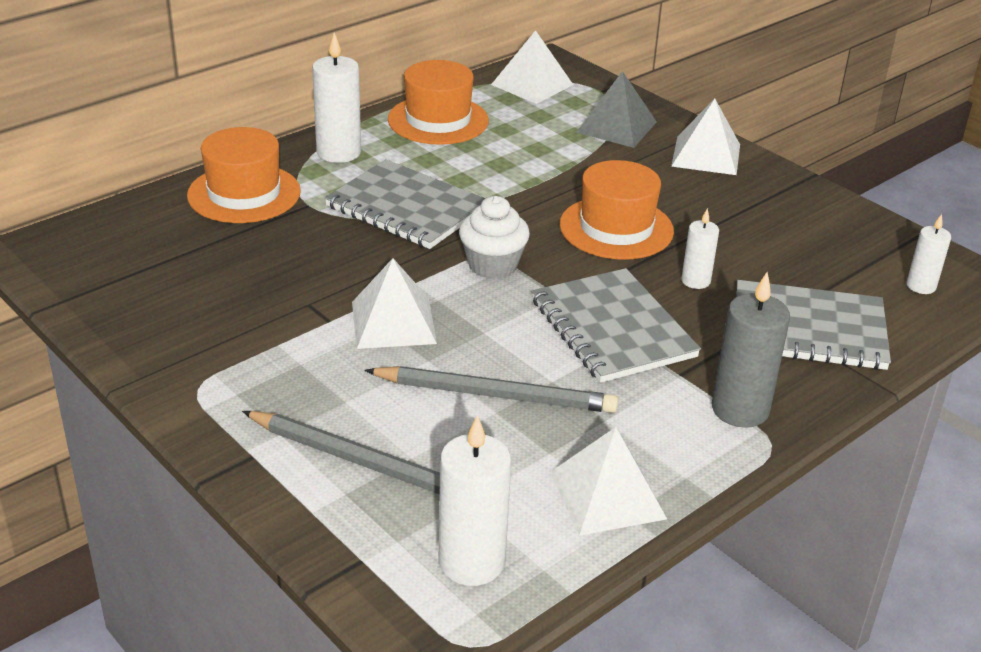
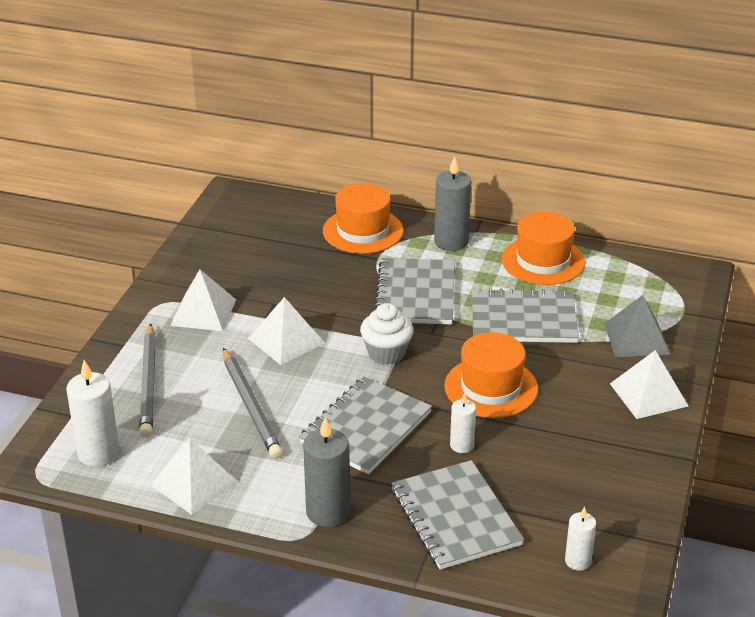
camera: 60 degrees right, 0 degrees up
(338, 152) = (451, 242): white candle -> grey candle
(523, 168) = (523, 319): none -> grey notebook
(532, 84) = (649, 278): white pyramid -> white pyramid (203, 312)

